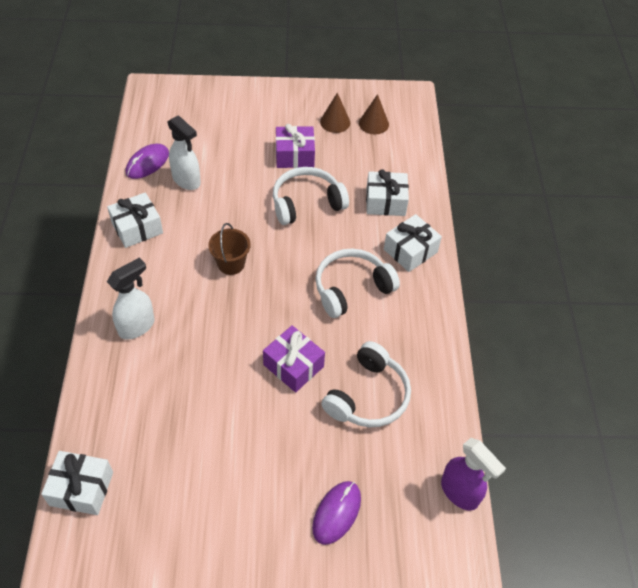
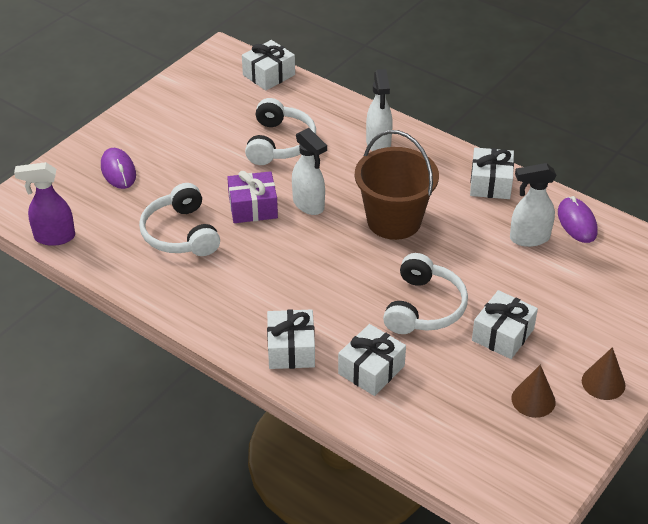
camera: 130 degrees right, 10 degrees down
(231, 264) = (394, 221): brown bucket -> brown bucket, size x1.86
(257, 328) = (309, 205): none -> white spray bottle
(294, 155) = (503, 334): purple gift -> white gift
(352, 288) = (290, 282): white headphones -> white headphones (279, 143)
(373, 123) = (503, 435): brown cone -> brown cone (603, 383)

